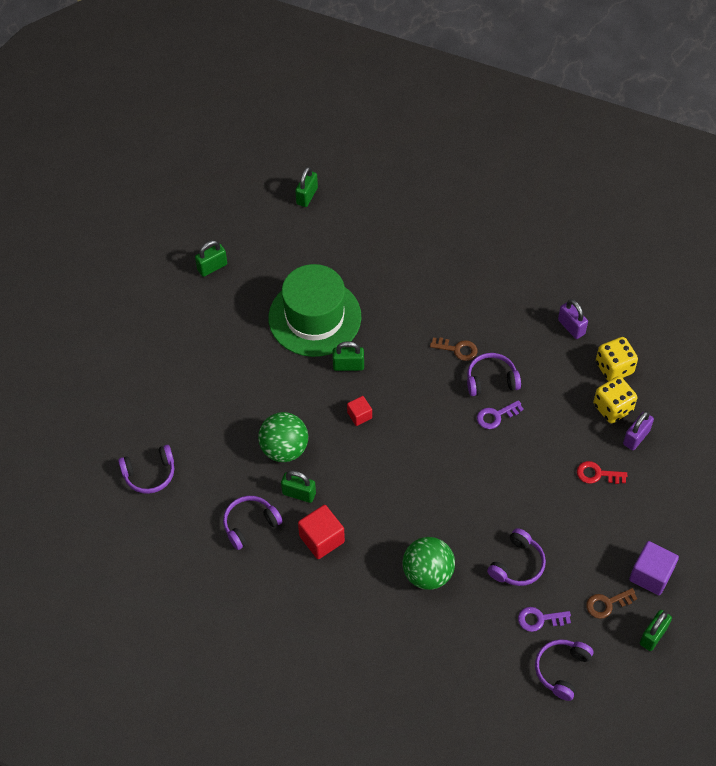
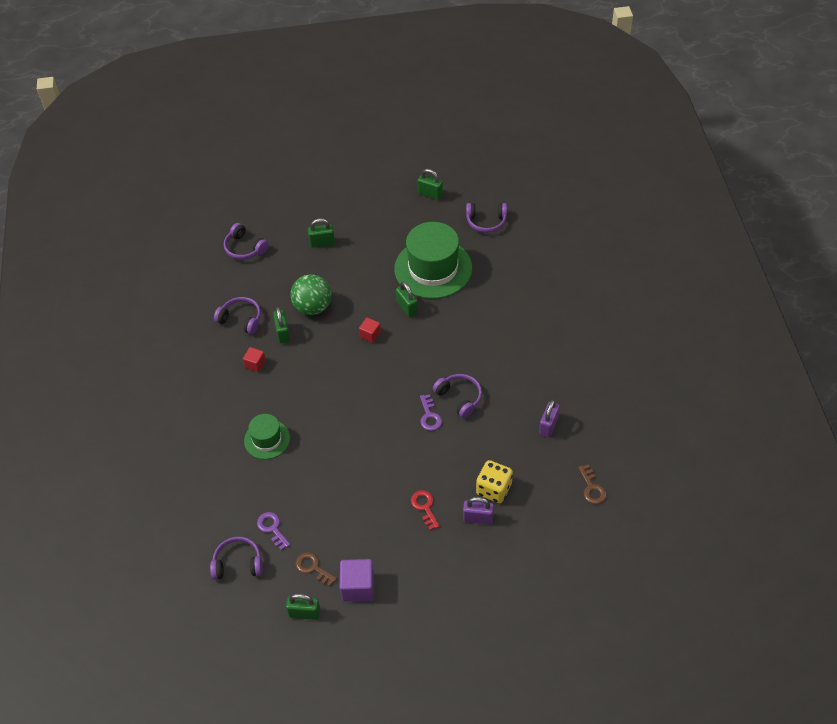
camera: 60 degrees right, 5 degrees down
(307, 196) = (533, 211): green padlock -> green padlock (322, 243)
(321, 539) = (255, 364): red cube -> red cube, size x0.59
(427, 573) = (267, 439): green ball -> green hat
(457, 349) = (471, 364): brown key -> brown key (592, 488)
(496, 416) = (429, 416): purple key -> purple key turned 135 degrees counterclockwise
(517, 564) = (310, 492): purple headphones -> purple headphones (486, 221)
(614, 368) = (532, 472): yellow dice -> none

